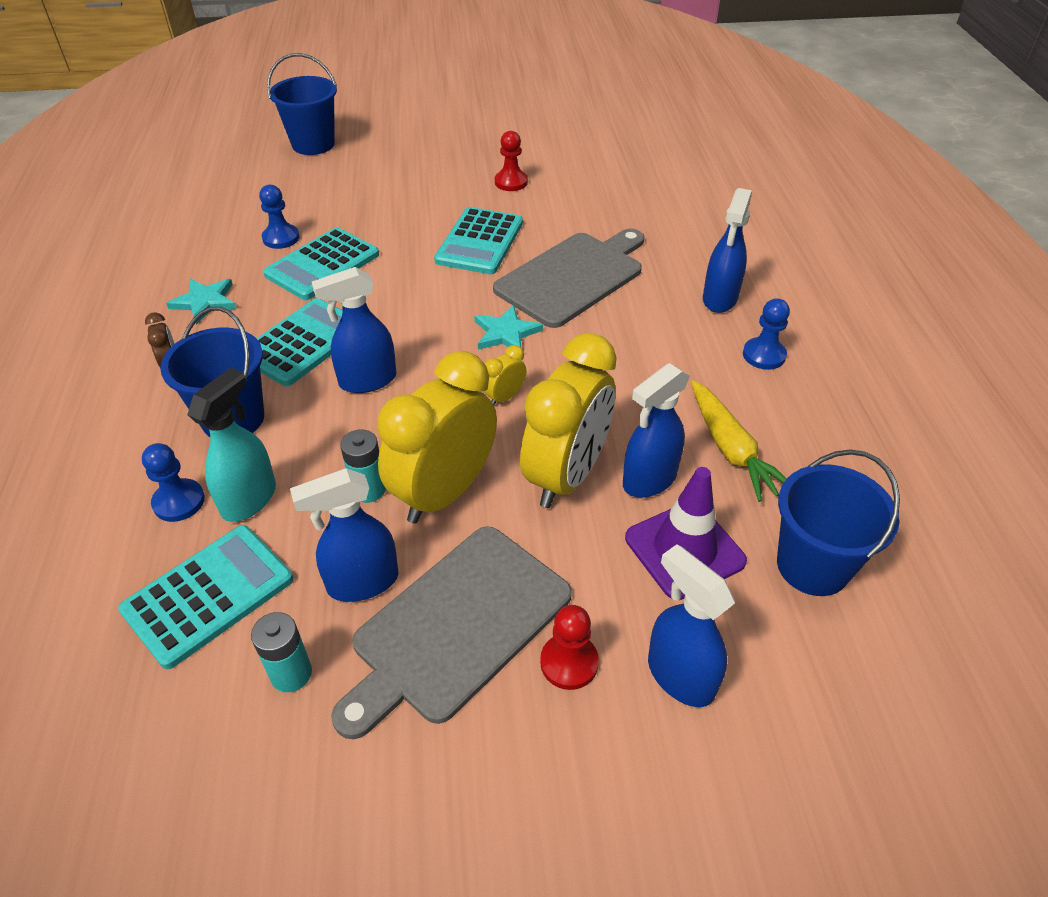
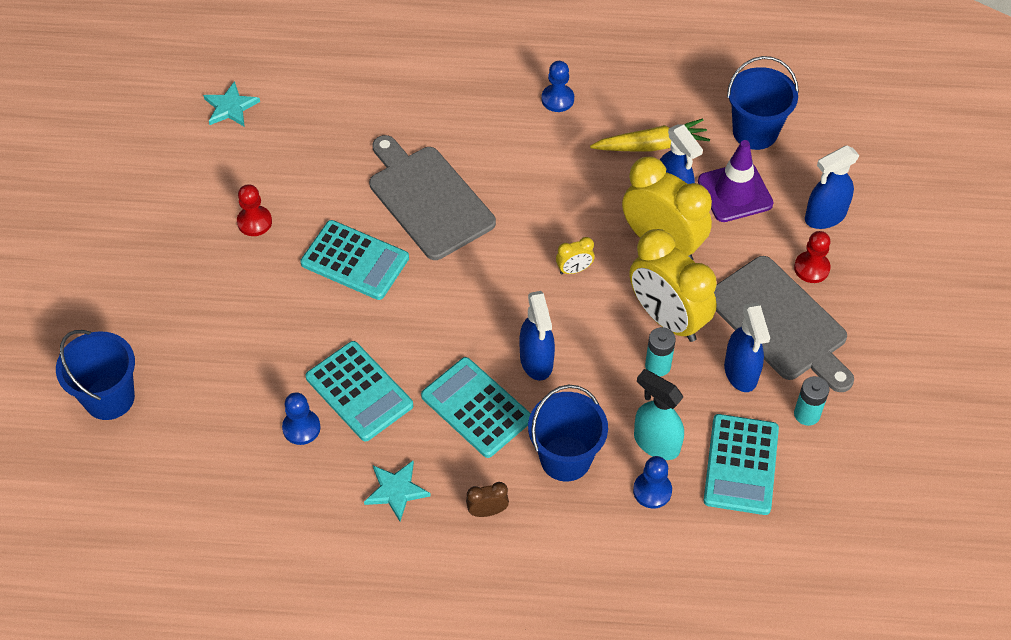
camera: 80 degrees left, 10 degrees up
(208, 595) = (741, 465): turquoise calculator -> turquoise calculator turned 135 degrees counterclockwise
(504, 397) = (574, 269): yellow clock -> yellow clock turned 75 degrees counterclockwise
(506, 333) = (495, 258): turquoise star -> turquoise star (230, 107)
(720, 299) = (483, 107): blue spray bottle -> none

